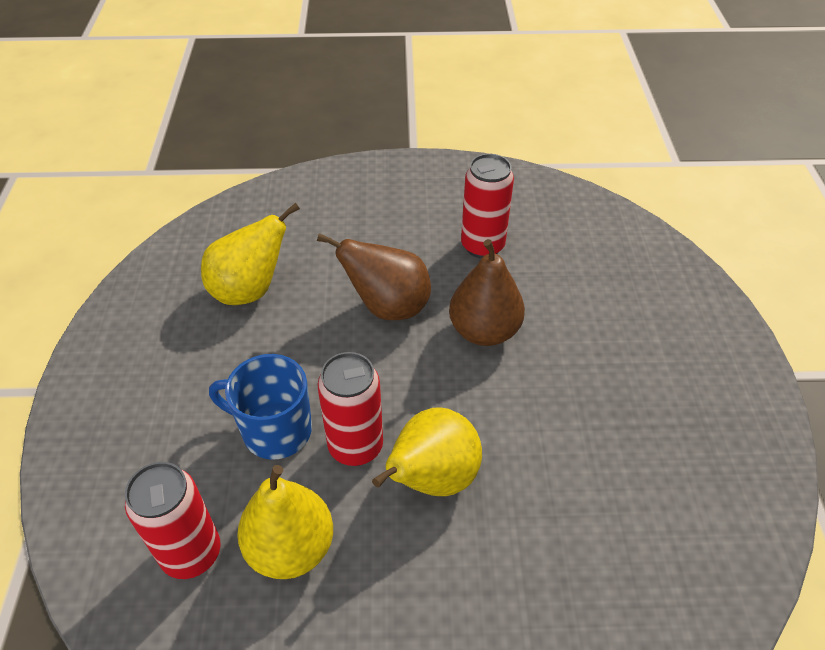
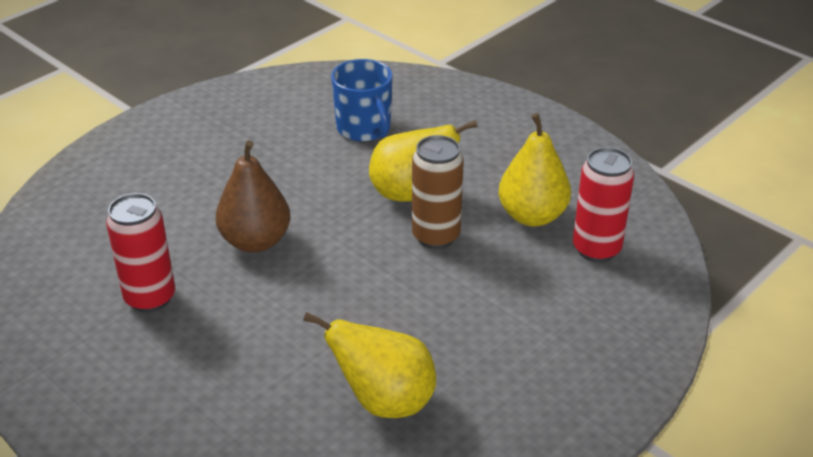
camera: 135 degrees left, 10 degrees down
(274, 430) = (479, 279): blue mug -> blue mug (364, 129)
(355, 446) = (436, 236): red can -> brown can
(388, 307) = (294, 305): brown pear -> none

